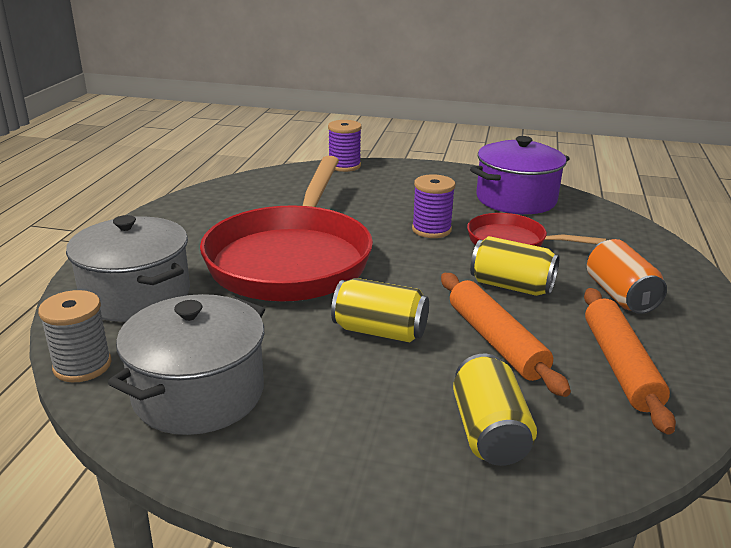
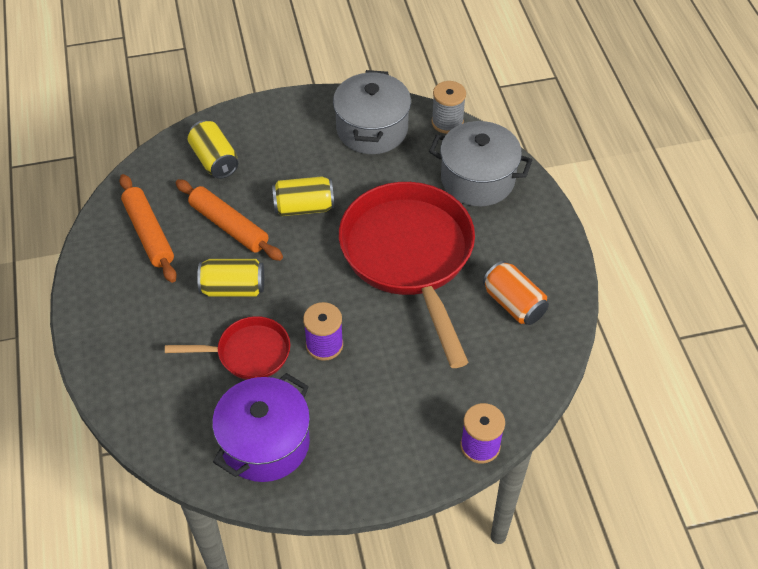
camera: 155 degrees right, 25 degrees up
(620, 295) = (150, 308): orange can -> orange can (513, 303)

